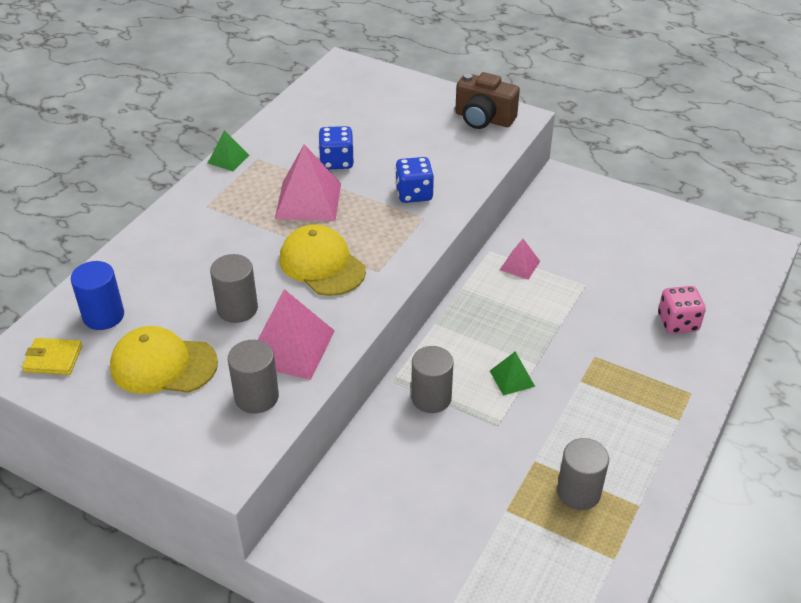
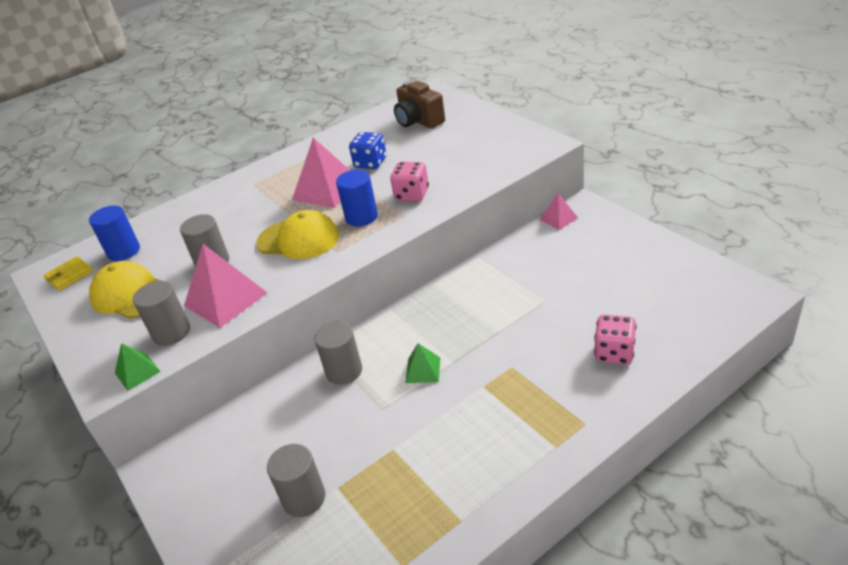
camera: 30 degrees right, 5 degrees down
(53, 359) = (69, 275): yellow wallet -> yellow wallet turned 75 degrees counterclockwise
(228, 159) = (294, 152): green pyramid -> green pyramid (137, 372)
(322, 264) = (298, 239): yellow cap -> yellow cap turned 120 degrees clockwise
(376, 227) = (361, 217): none -> blue cylinder
(414, 194) = (412, 195): blue dice -> pink dice
(483, 119) = (514, 142): brown camera -> brown camera (419, 121)
(520, 265) = (496, 273): pink pyramid -> pink pyramid (558, 218)
(578, 492) = (412, 490): grey cylinder -> grey cylinder (304, 498)

